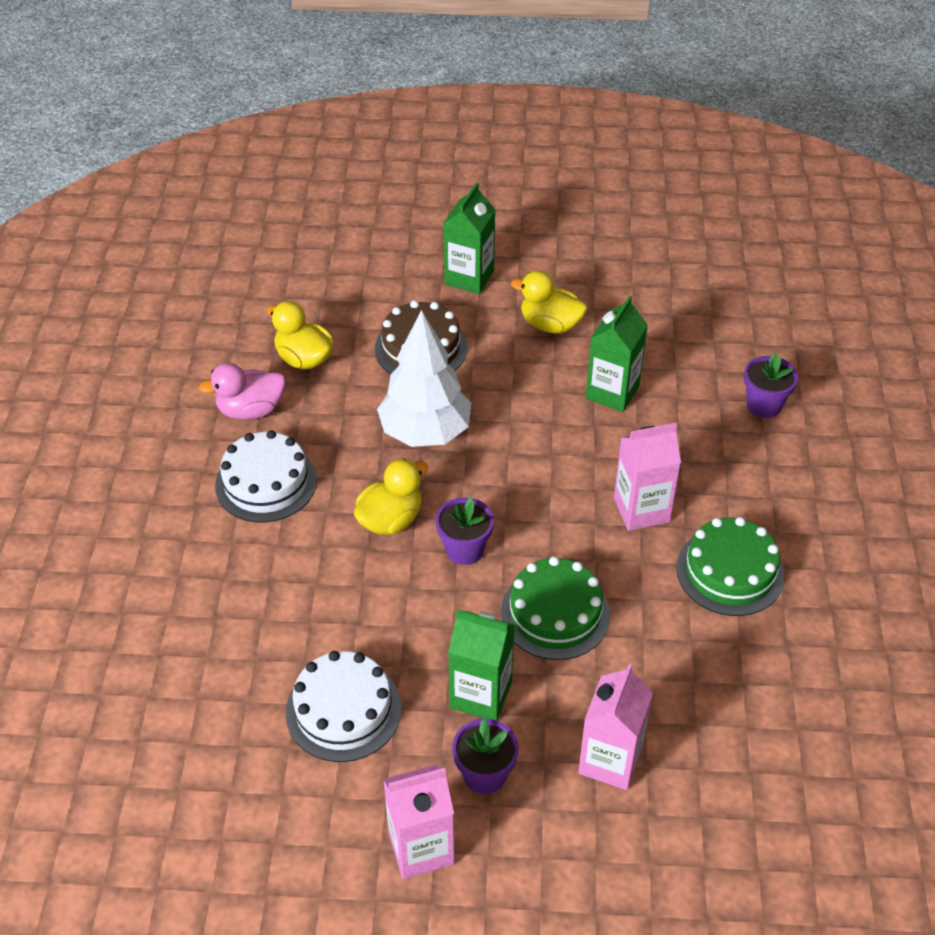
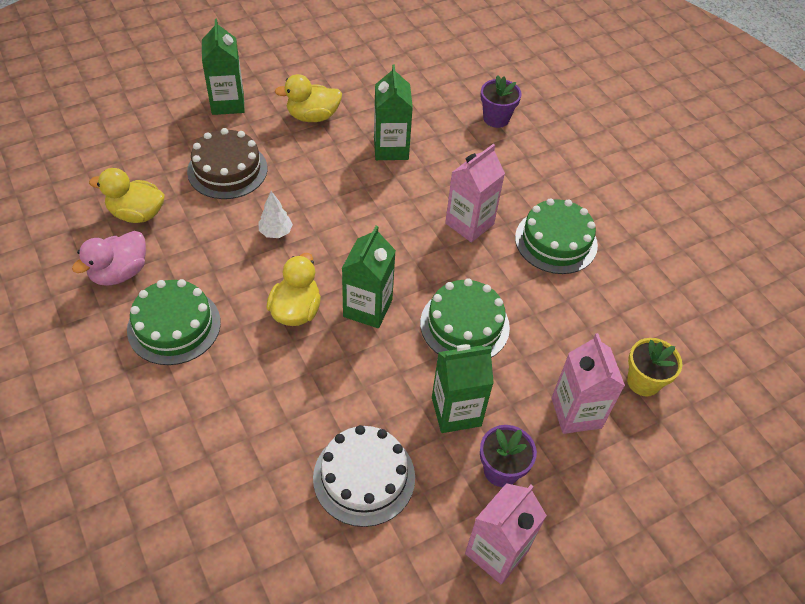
camera: 35 degrees left, 5 degrees up
(266, 483) = (174, 326): white cake -> green cake
(425, 432) = (276, 232): white tree -> white tree, size x0.43
(464, 550) = (367, 308): purple flower pot -> green carton
(714, 768) = (643, 381): none -> yellow flower pot

